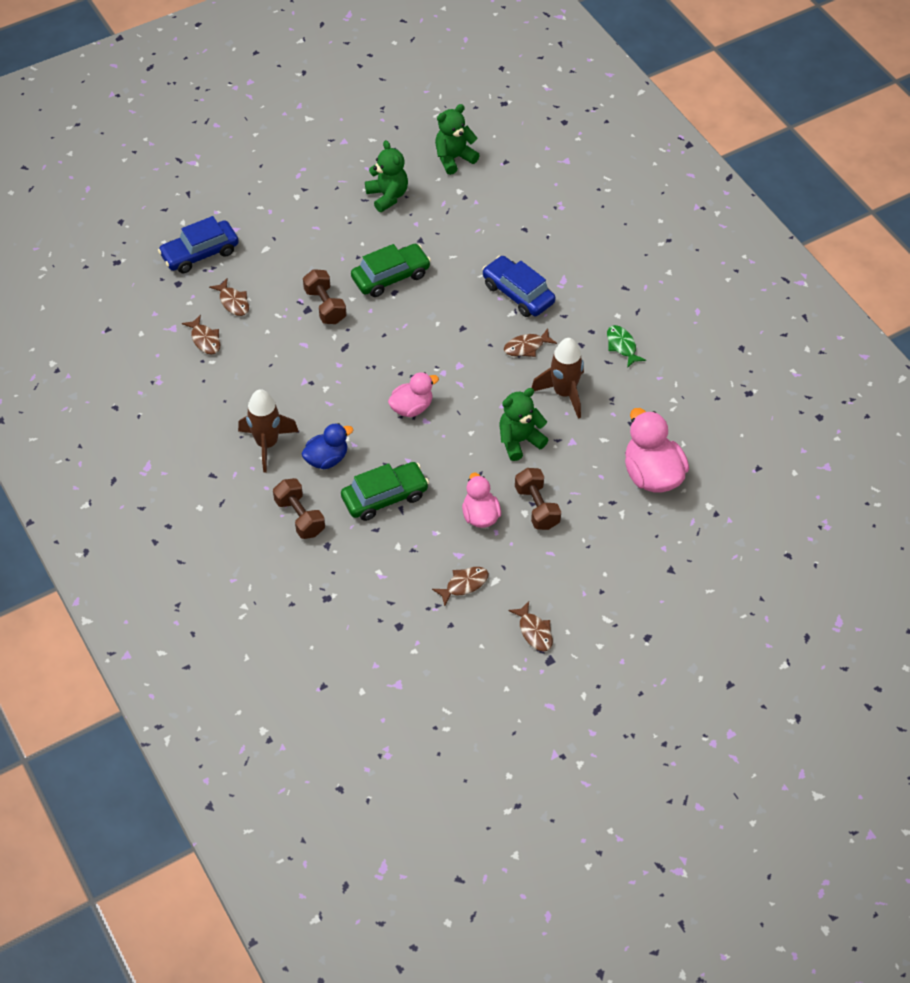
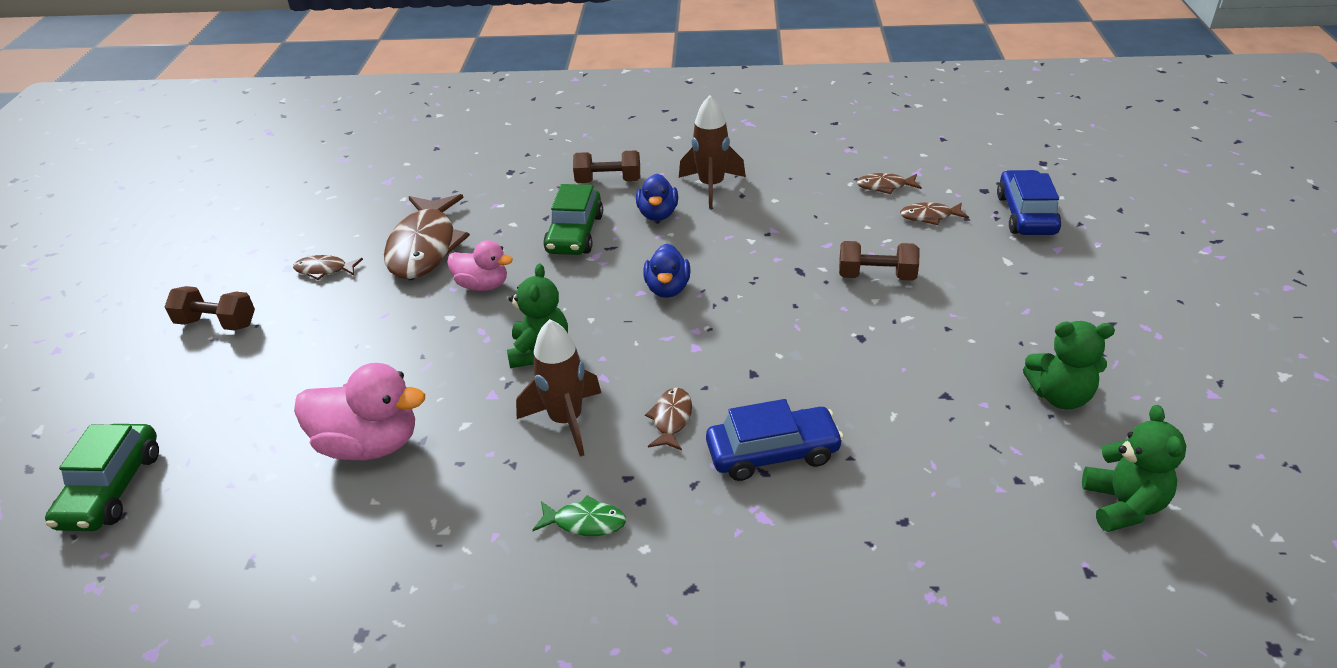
camera: 125 degrees right, 15 degrees down
(391, 276) = (891, 343): green car -> green car (112, 489)
(412, 407) = (667, 289): pink duck -> blue duck
(464, 585) = (425, 247): brown fish -> brown fish, size x2.19
(537, 507) = (444, 328): brown dumbbell -> brown dumbbell (217, 323)

